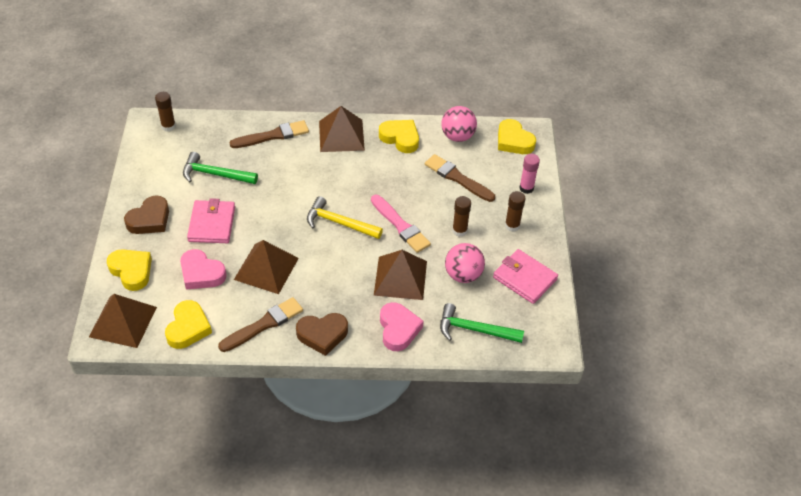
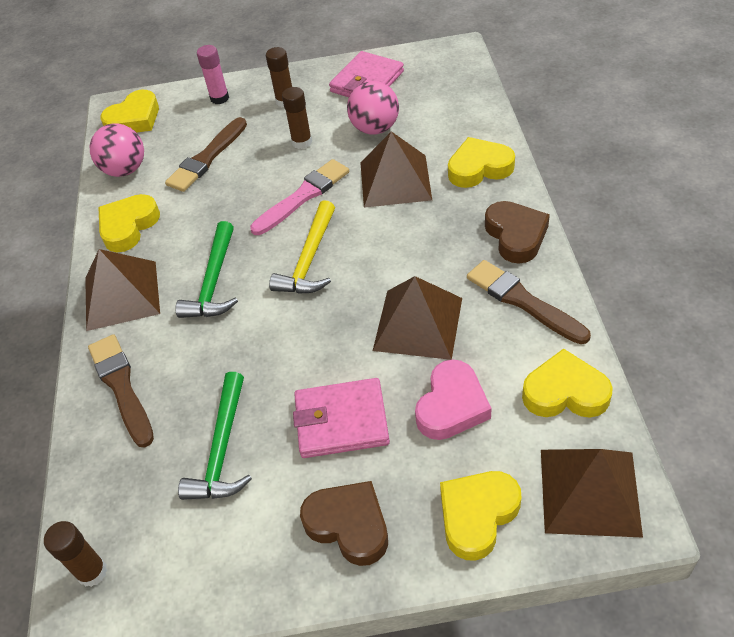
camera: 90 degrees left, 0 degrees up
(398, 329) = (479, 168): pink heart -> yellow heart
(474, 330) = (456, 107): green hammer -> green hammer (214, 282)

